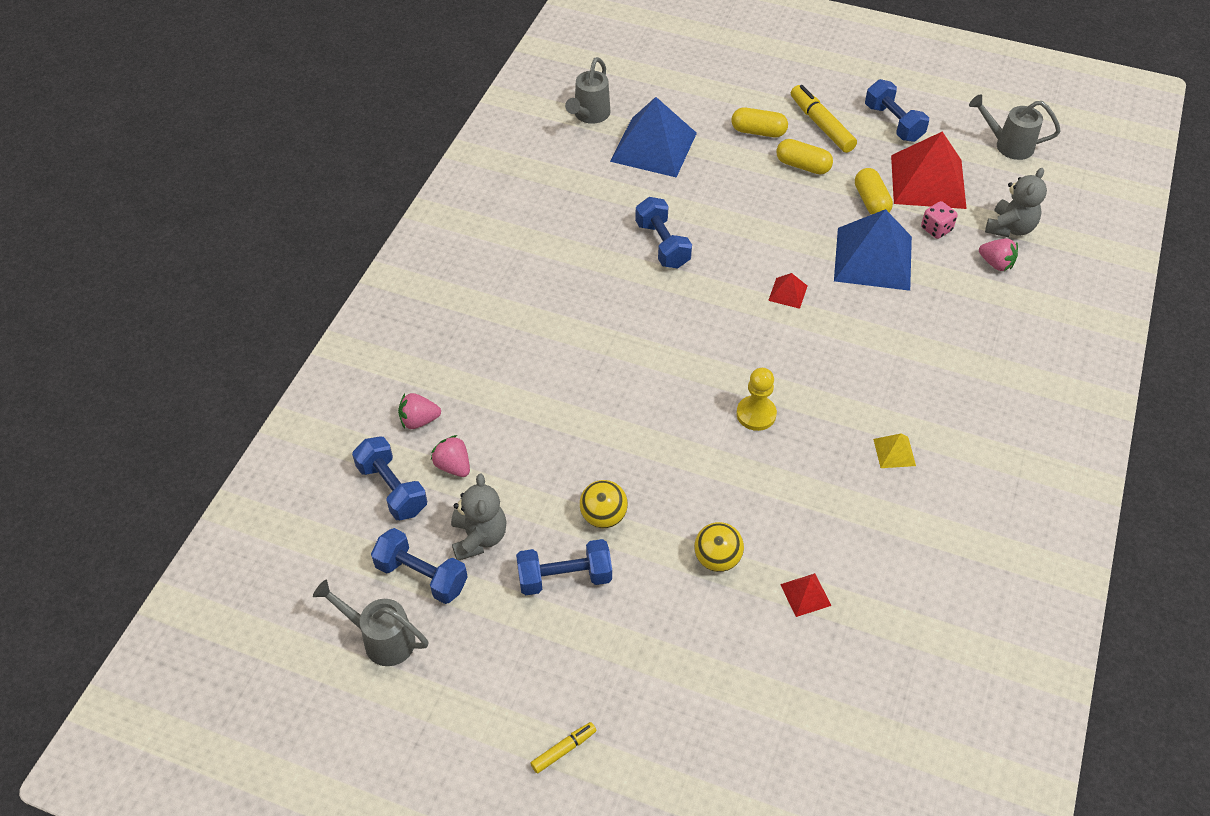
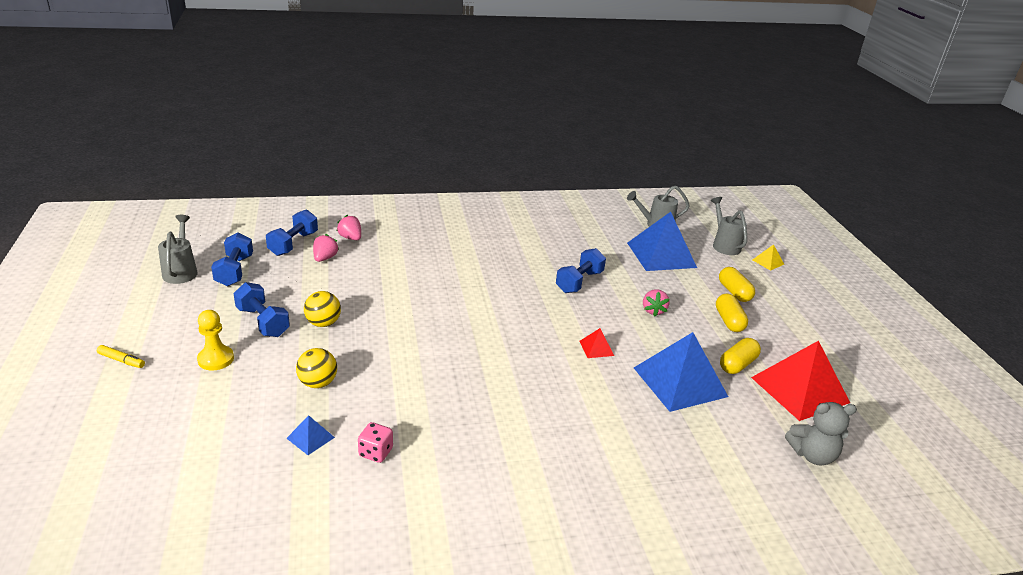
camera: 55 degrees right, 20 degrees down
(479, 538) = (275, 282): grey teddy bear -> none
(756, 414) = (465, 365): yellow pawn -> yellow pawn (216, 359)
(805, 594) = (310, 437): red pyramid -> blue pyramid
(821, 125) = (781, 319): yellow marker -> none
(893, 123) = (835, 353): blue dumbbell -> none
(894, 452) = (489, 449): yellow pyramid -> yellow pyramid (768, 262)
(936, 229) = (753, 409): pink dice -> pink dice (375, 452)
(996, 264) = (759, 457): pink strawberry -> pink strawberry (653, 310)
(1008, 145) = (907, 427): grey watering can -> grey watering can (724, 245)

